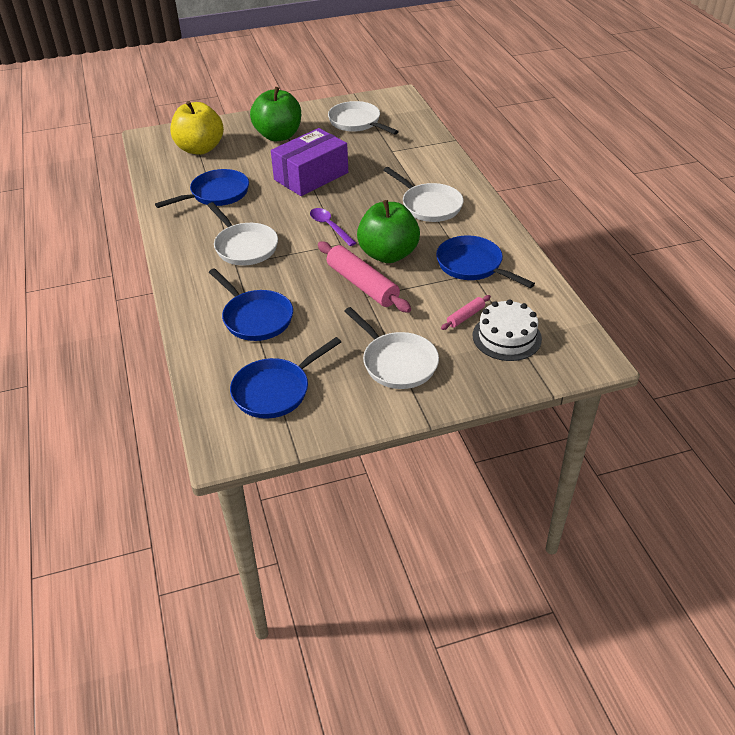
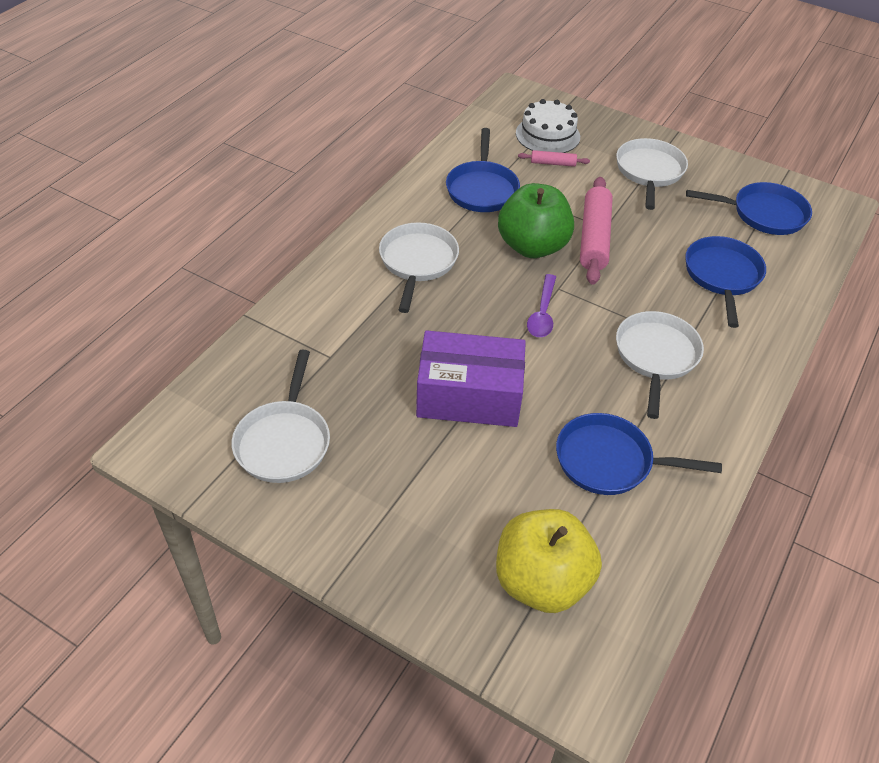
camera: 135 degrees left, 5 degrees up
(278, 136) = (408, 509): green apple -> none

